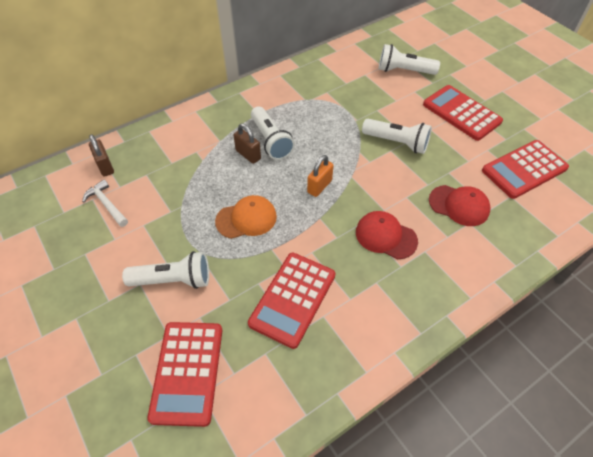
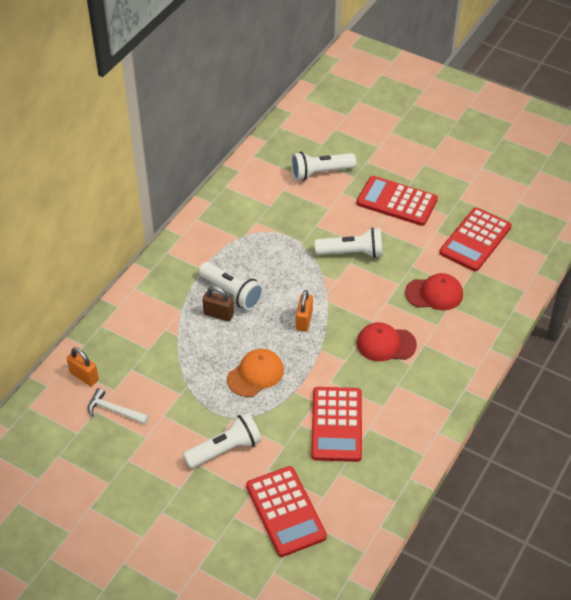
camera: 25 degrees left, 5 degrees down
(105, 166) = (84, 376): brown padlock -> orange padlock

